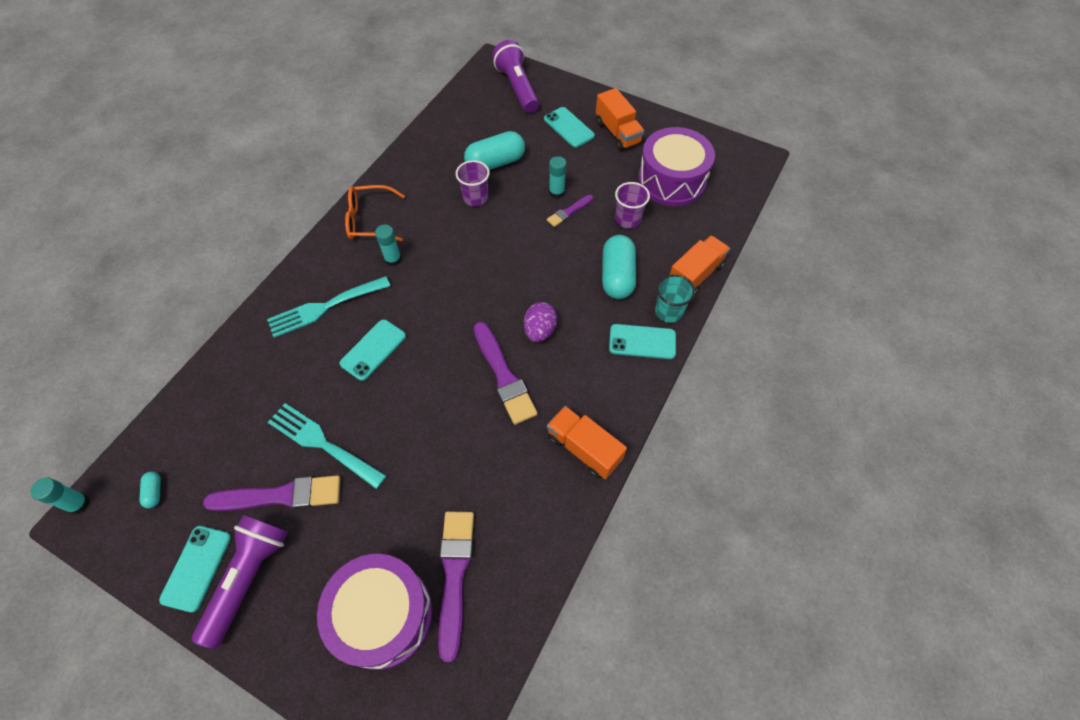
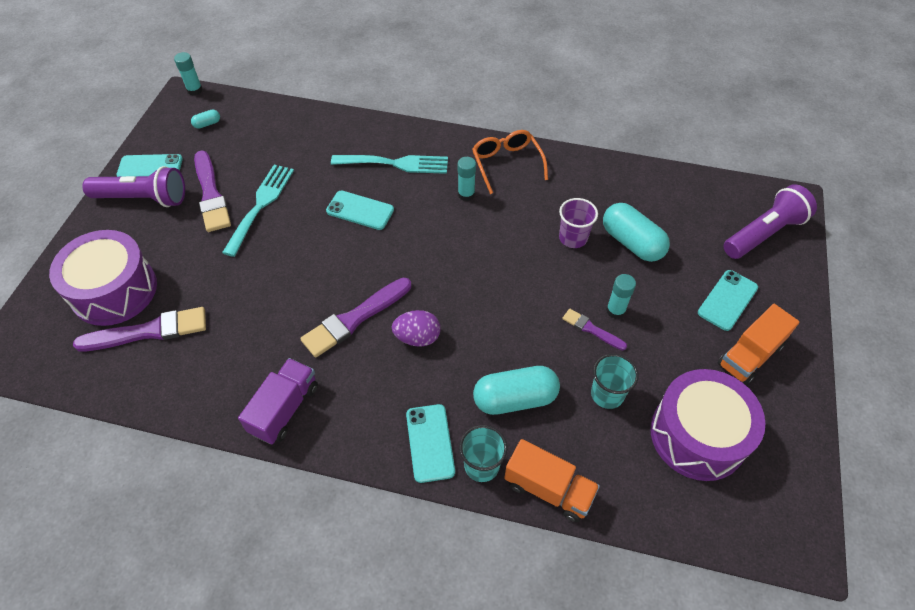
camera: 75 degrees right, 5 degrees down
(324, 307) = (396, 163): turquoise fork -> turquoise fork turned 135 degrees clockwise
(584, 448) = (284, 409): orange truck -> purple truck
(628, 219) = (607, 394): purple cup -> turquoise cup

